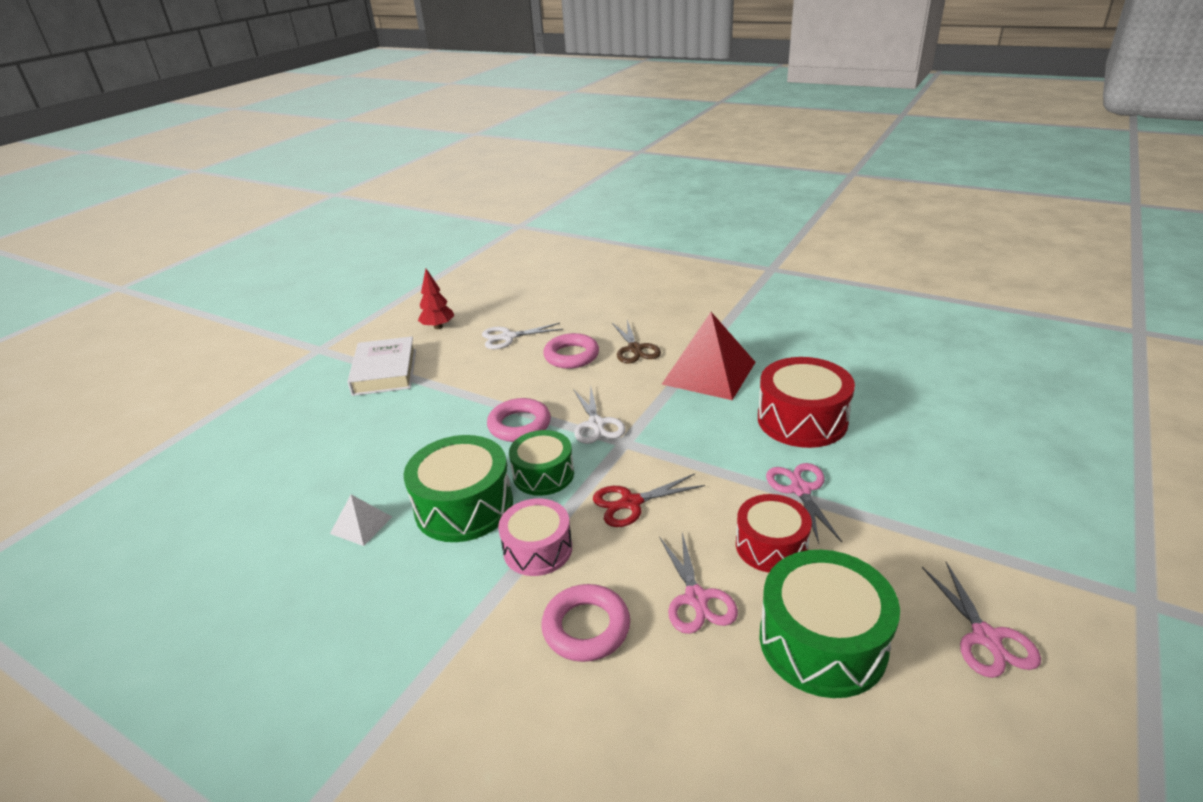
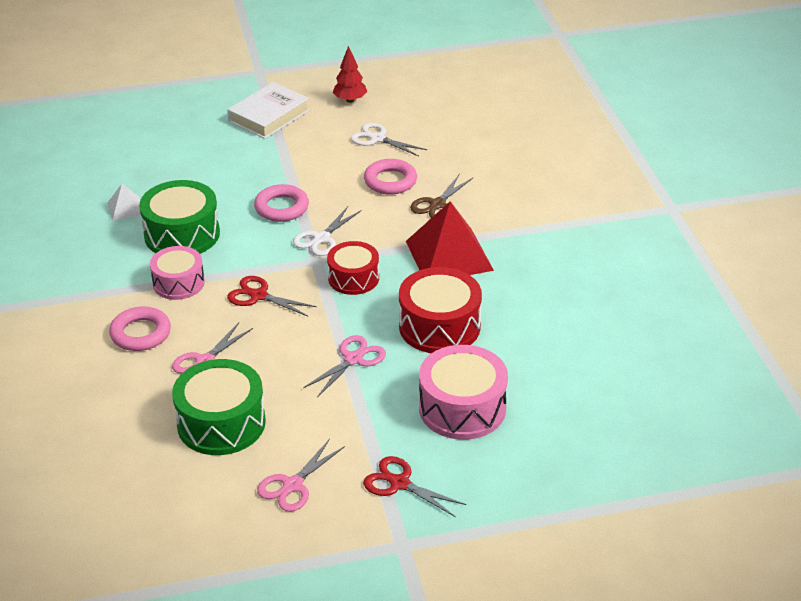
camera: 45 degrees right, 5 degrees up
(543, 474) = (244, 247): green drum -> none
(771, 546) = (282, 370): red drum -> red drum (353, 278)
(936, 460) = (462, 408): none -> pink drum
(1032, 553) = (399, 483): none -> red scissors

